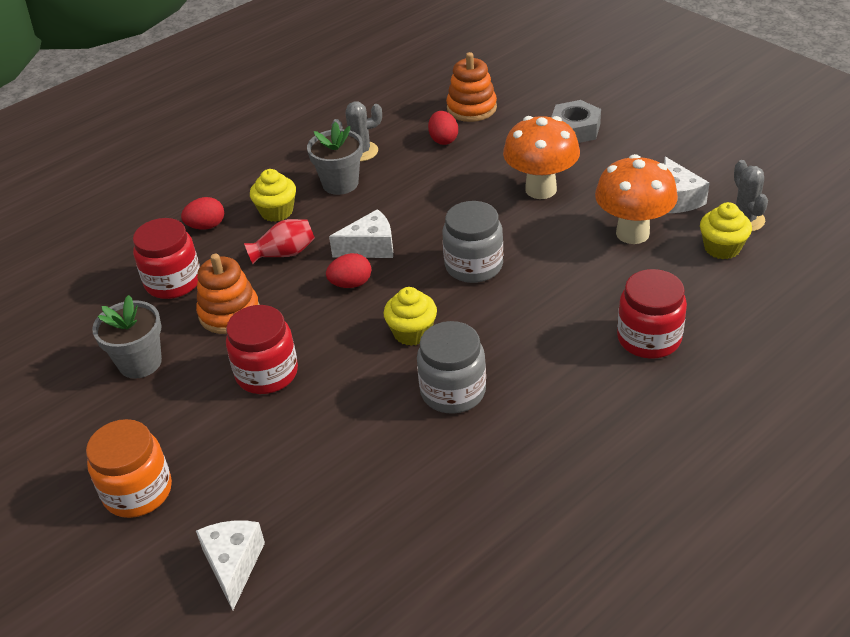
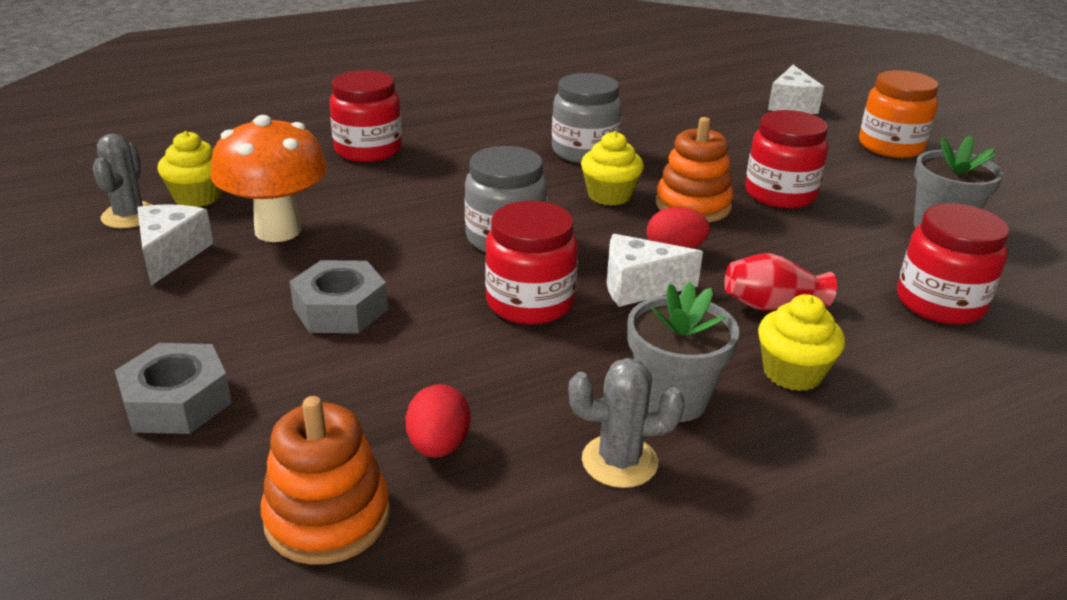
camera: 170 degrees left, 10 degrees down
(206, 226) = (919, 375): red egg -> none
(229, 313) = (840, 252): orange stacking toy -> orange stacking toy (693, 205)
(434, 219) = (530, 302): none -> red jar
(541, 189) = (340, 309): orange mushroom -> grey nut

